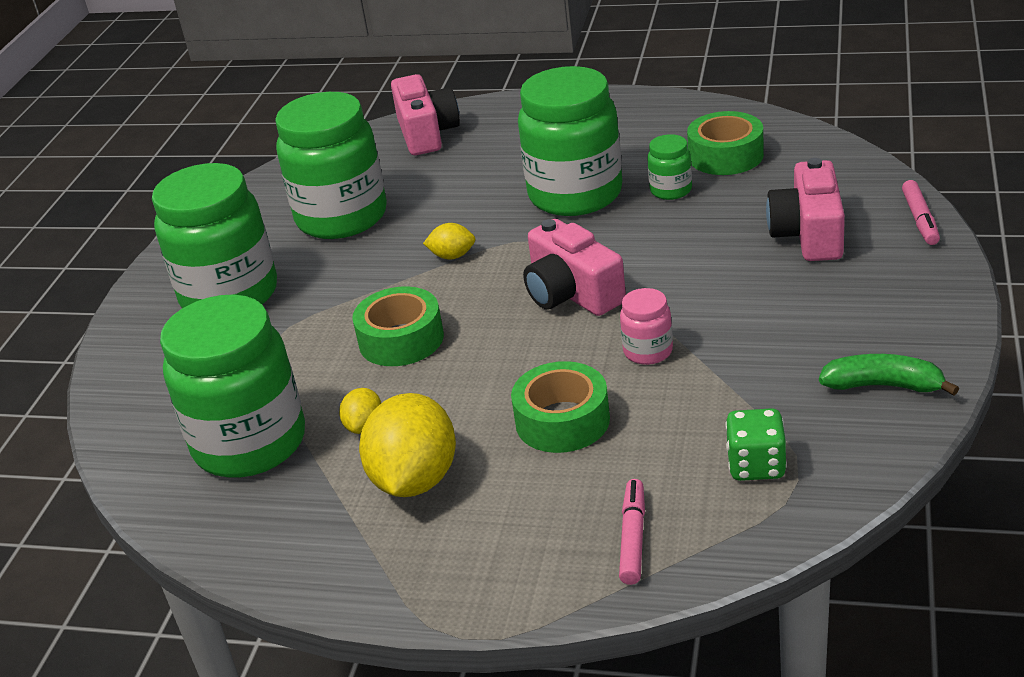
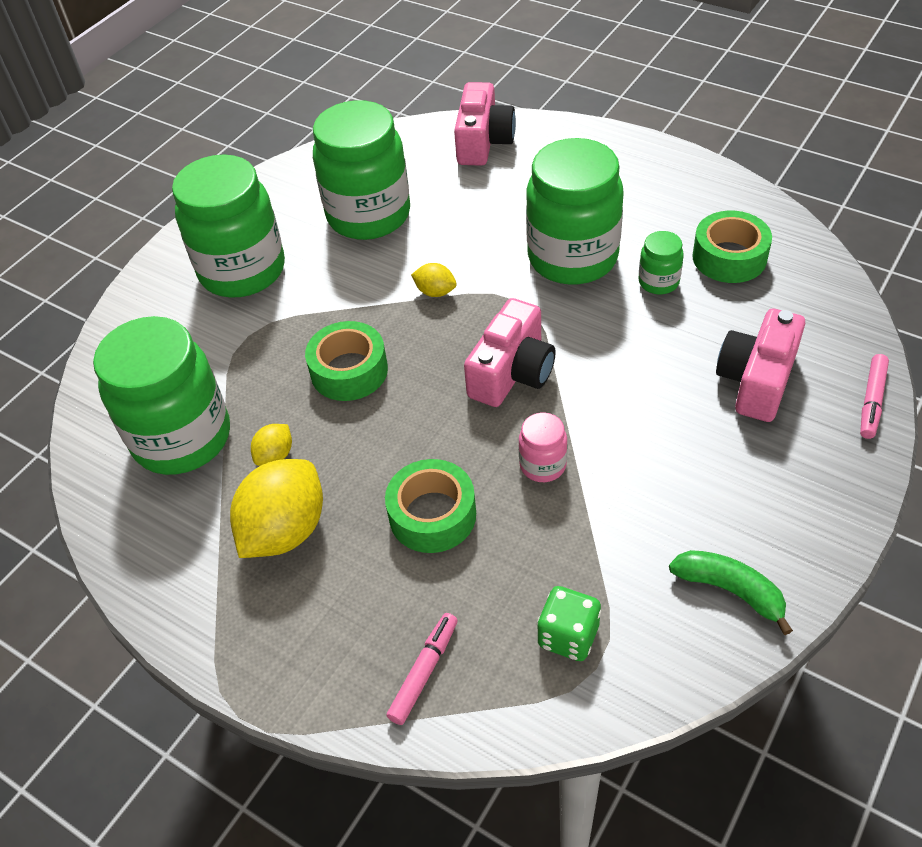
camera: 20 degrees right, 15 degrees up
(572, 293) = (512, 372): pink camera -> pink camera turned 135 degrees counterclockwise

